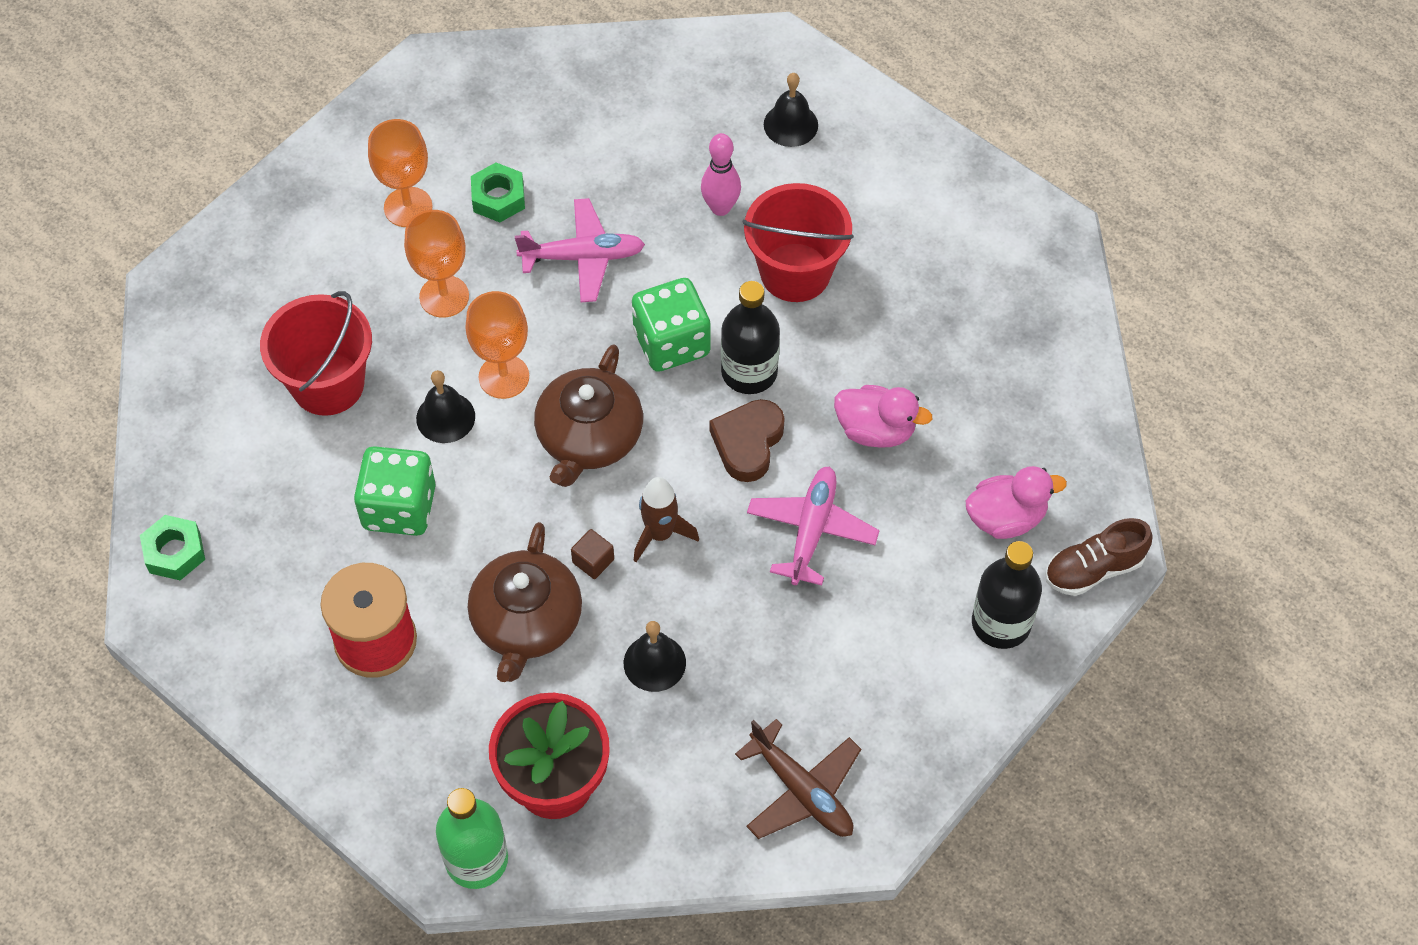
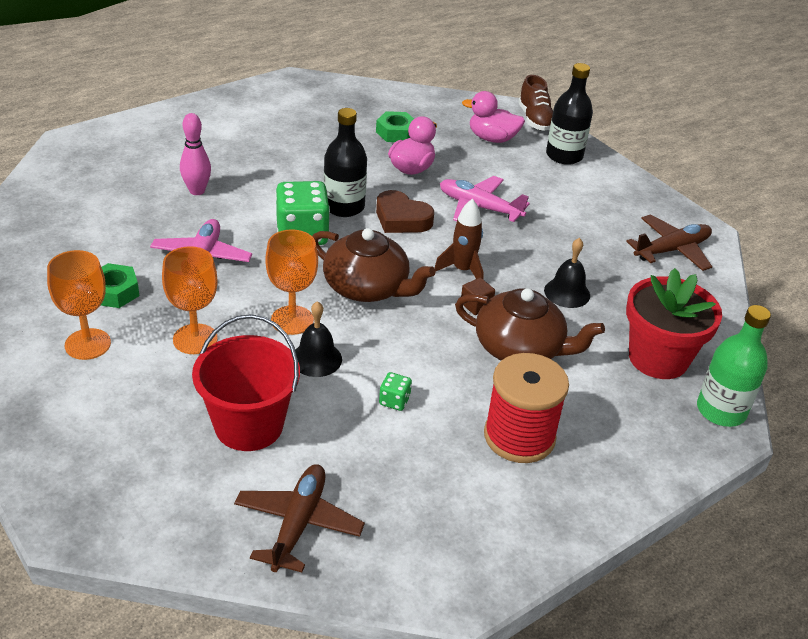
camera: 80 degrees left, 20 degrees down
(174, 552) = (391, 566): green nut -> green nut (396, 133)
(209, 462) = (298, 524): none -> brown plane
(399, 507) = (394, 401): green dice -> green dice, size x0.45
(790, 124) = (145, 149): black bell -> none
(795, 272) = (271, 172): red bucket -> none
(1006, 518) = (492, 138): pink duck -> pink duck turned 75 degrees counterclockwise

